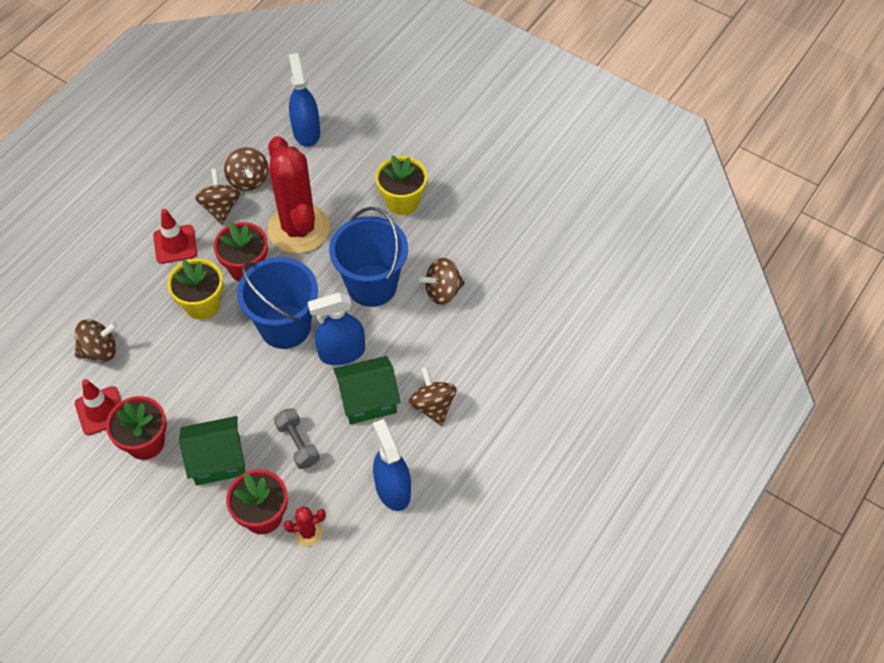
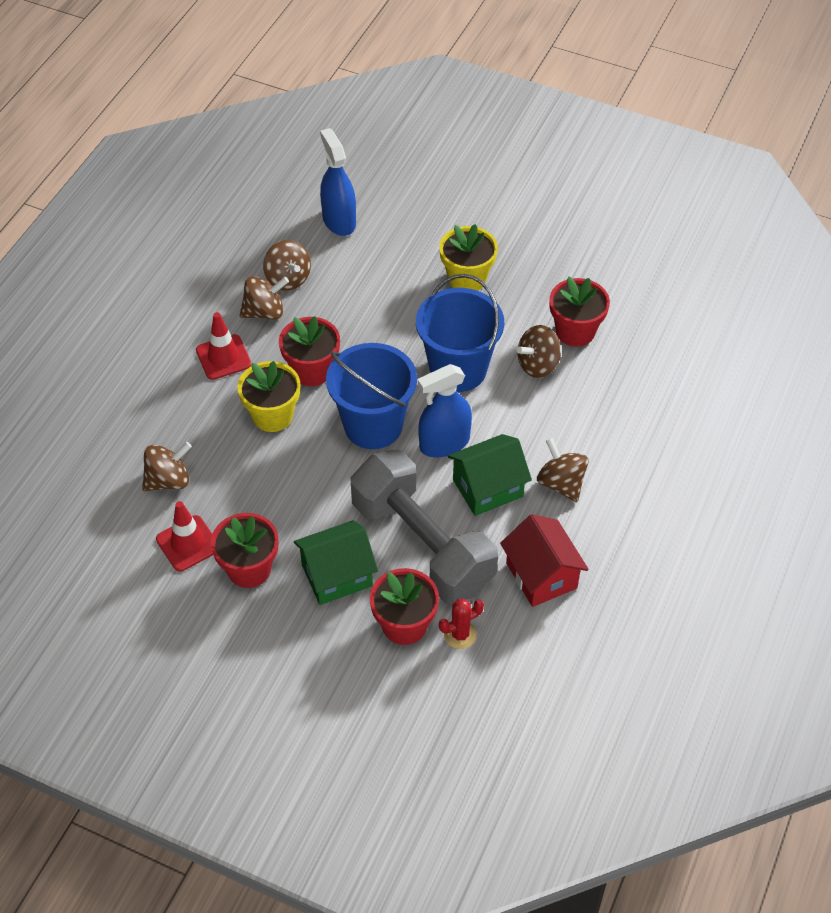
camera: 10 degrees left, 5 degrees down
(221, 207) = (264, 312): brown spinning top -> brown spinning top turned 90 degrees clockwise
(298, 444) = (422, 545): grey dumbbell -> grey dumbbell, size x2.40
(299, 228) = (359, 322): red cactus -> none
(393, 489) = (541, 575): blue spray bottle -> red house
(483, 265) = (575, 331): none -> red flower pot

